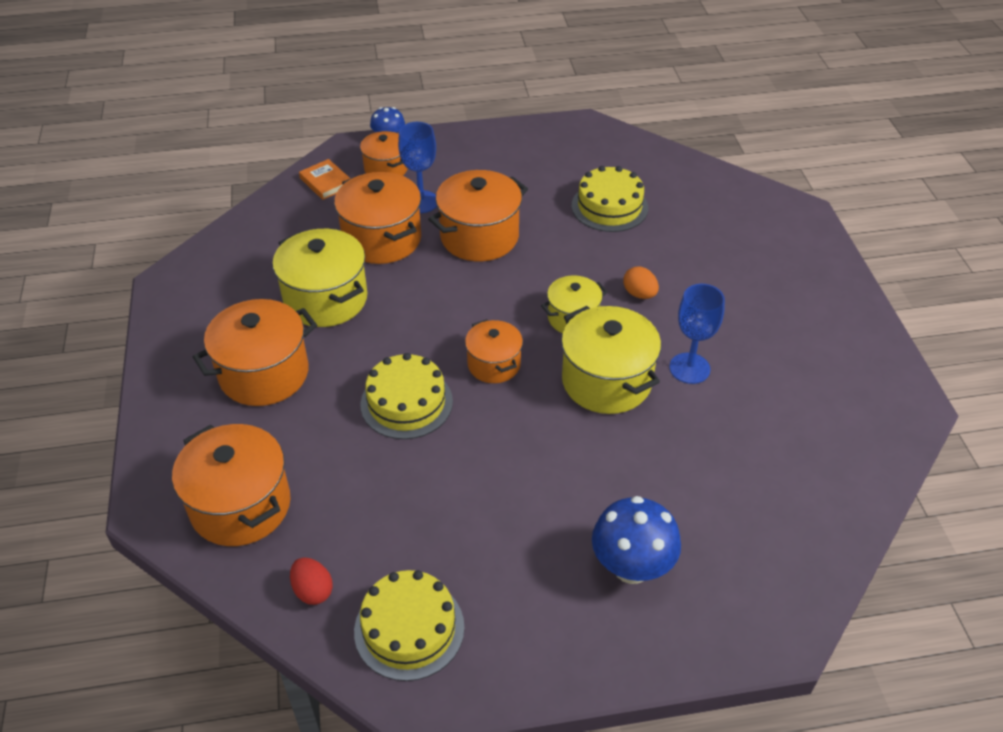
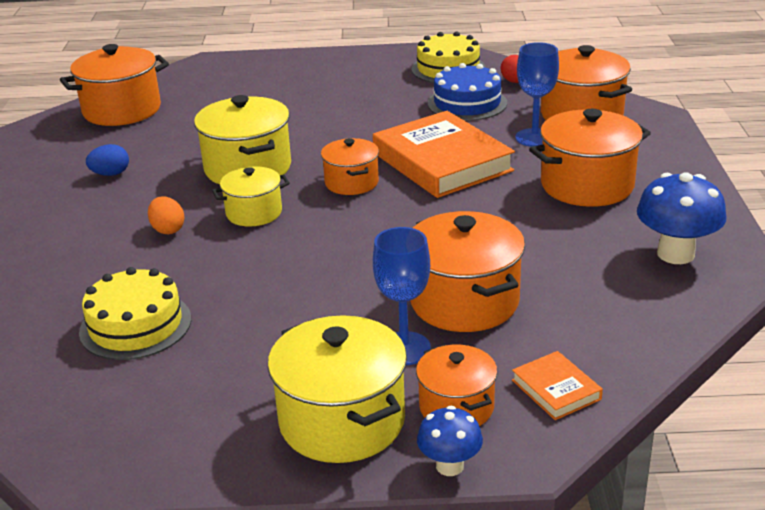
camera: 170 degrees left, 15 degrees down
(326, 299) = (532, 241): yellow pot -> yellow pot (342, 421)
(380, 527) = (467, 103): none -> blue cake
(406, 403) = (442, 162): yellow cake -> orange book
(479, 237) = (331, 297): orange pot -> orange pot (122, 110)
(631, 567) = (288, 84): blue mushroom -> blue mushroom (675, 254)
(689, 368) = (163, 173): blue goblet -> blue goblet (534, 138)
(742, 363) = (110, 174): none -> blue egg

